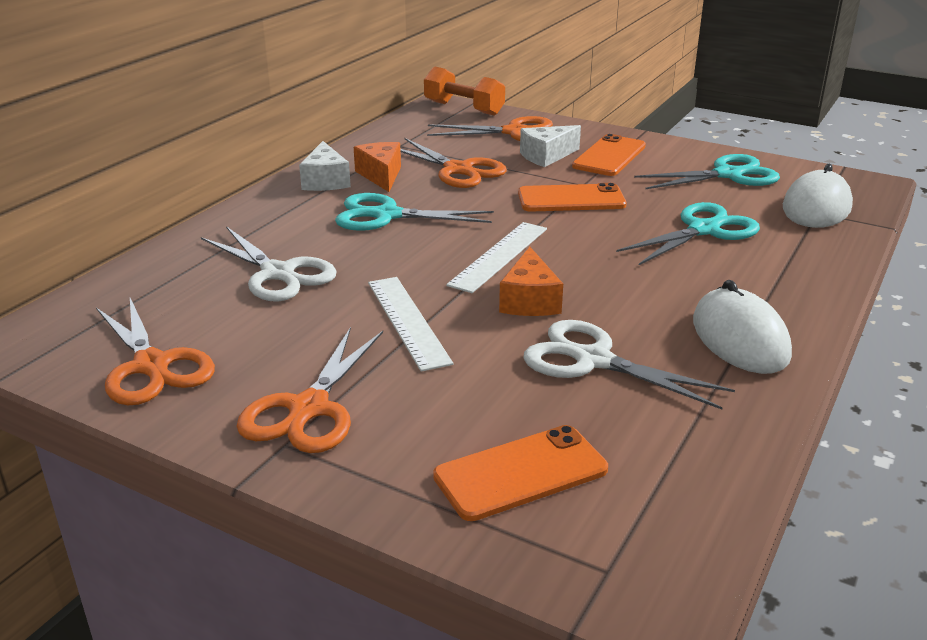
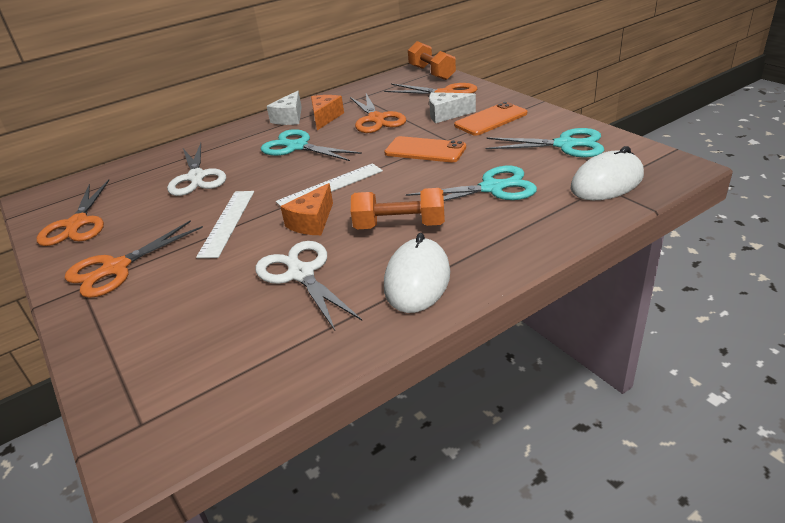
camera: 30 degrees right, 5 degrees up
(521, 473) = (171, 341): orange phone -> none
(647, 286) = (400, 225): none -> orange dumbbell

